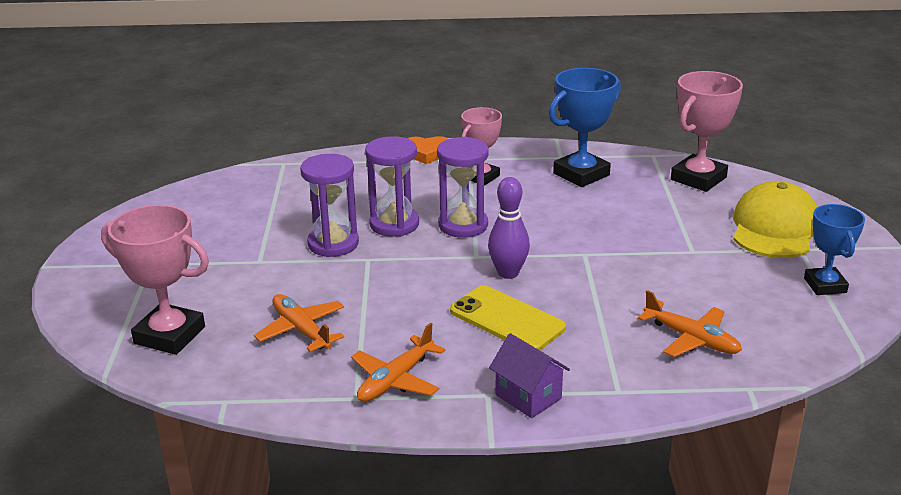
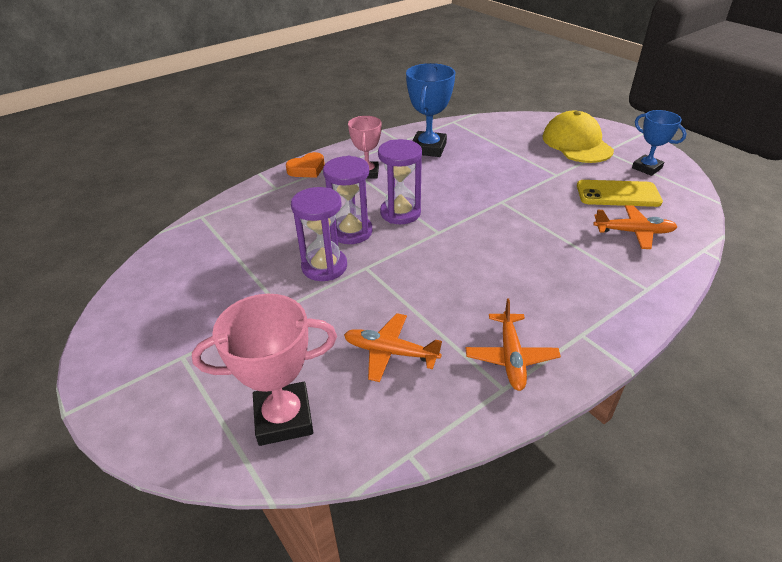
camera: 35 degrees left, 10 degrees up
(507, 319) = (518, 270): yellow phone -> yellow phone (618, 194)
(508, 273) = (474, 235): purple bowling pin -> none
(528, 397) = (607, 322): purple house -> none
(698, 178) = (498, 127): pink trophy -> none

